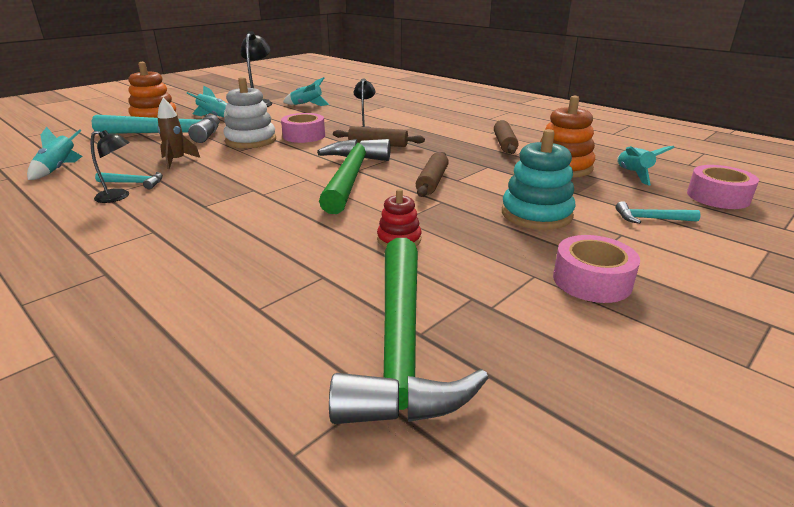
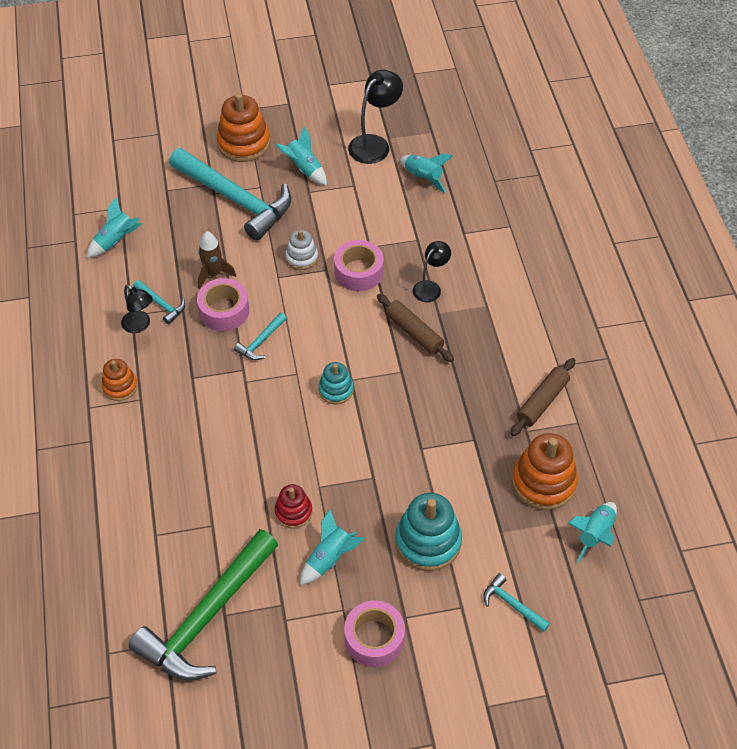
camera: 35 degrees right, 25 degrees up
(121, 231) = (120, 386): none -> orange stacking toy
(251, 140) = (301, 257): white stacking toy -> white stacking toy, size x0.58
(256, 175) = (261, 342): none -> turquoise hammer
(351, 177) = (336, 390): green hammer -> turquoise stacking toy
(432, 182) = (396, 439): brown rolling pin -> none
(472, 251) = (330, 558): none -> turquoise rocket
(718, 197) = (619, 614): pink tape -> pink tape (224, 311)

